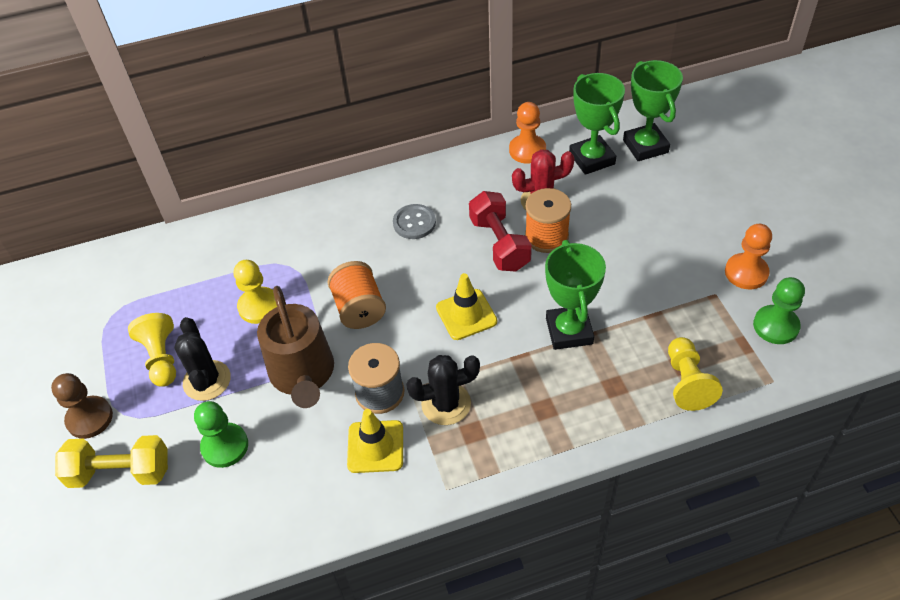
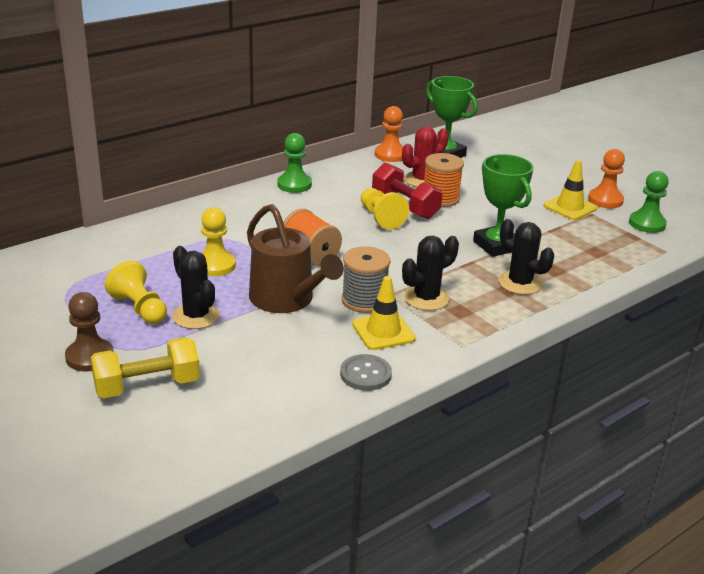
camera: 25 degrees left, 20 degrees down
(225, 446) = (242, 353): green pawn -> green pawn (294, 184)
(414, 223) = (323, 202): grey button -> grey button (365, 374)
(466, 314) = (406, 247): yellow traffic cone -> yellow traffic cone (570, 207)
(562, 401) = (520, 283): none -> black cactus
(645, 146) = (482, 145): green trophy -> none
(687, 382) = (606, 260): yellow pawn -> yellow pawn (381, 218)

